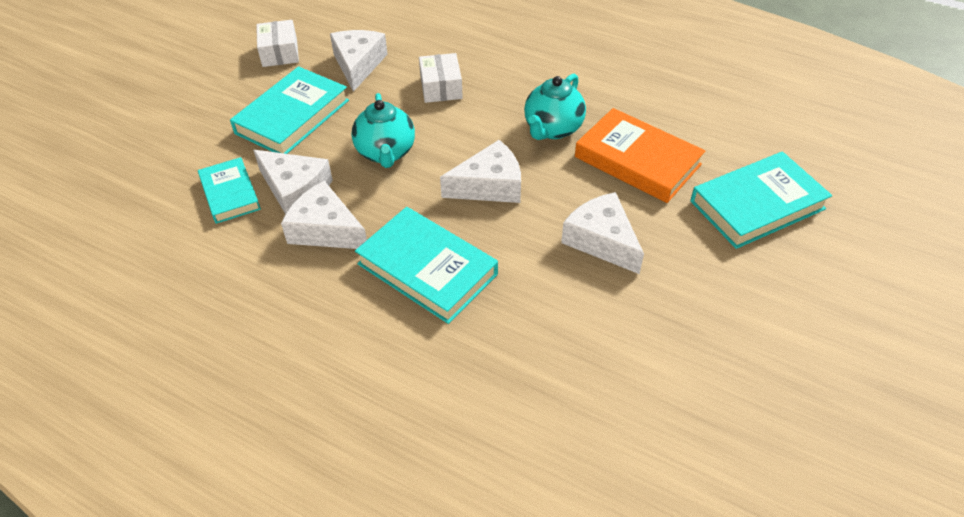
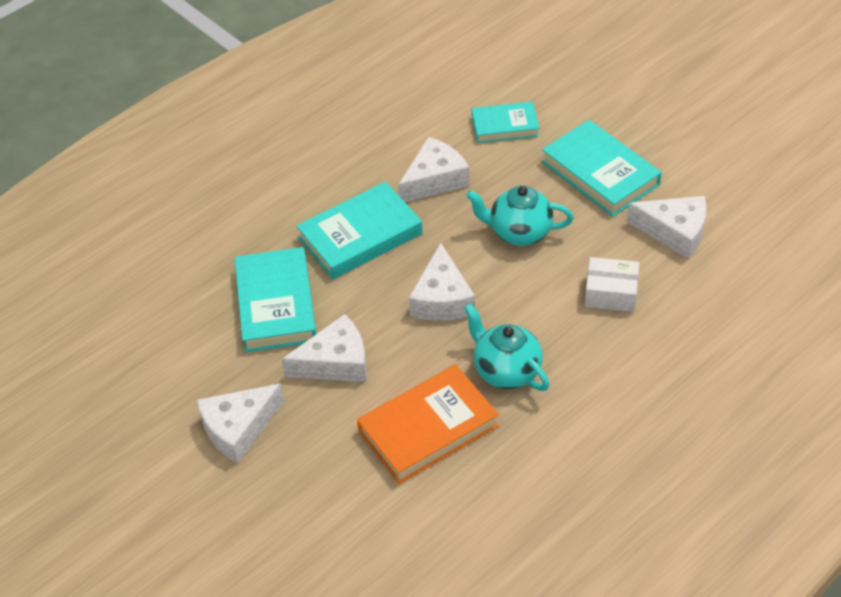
camera: 110 degrees right, 0 degrees up
(280, 53) = (716, 173): white box -> none
(295, 190) = (492, 166): white cheese -> white cheese (238, 428)
(757, 205) = (321, 508): turquoise book -> turquoise book (276, 304)

